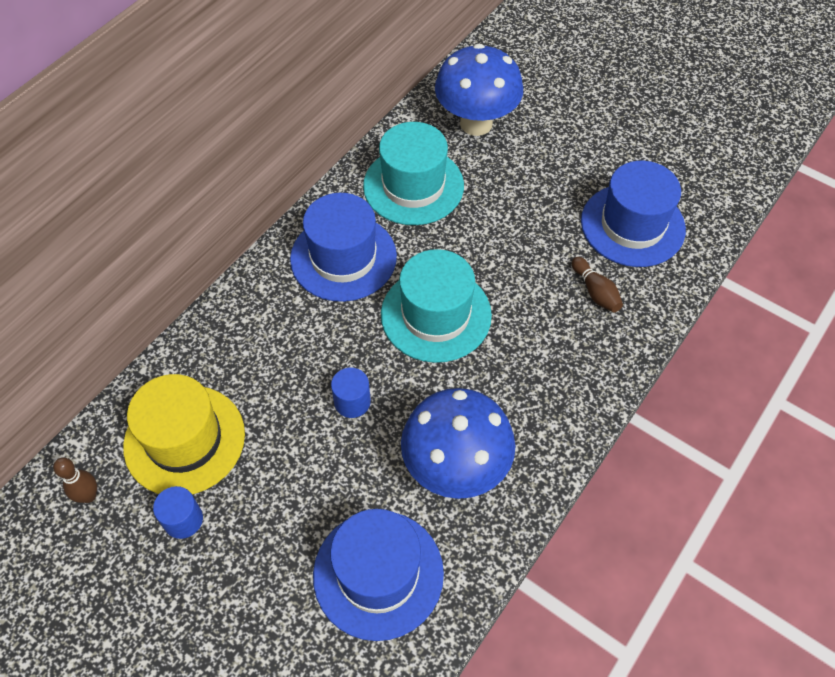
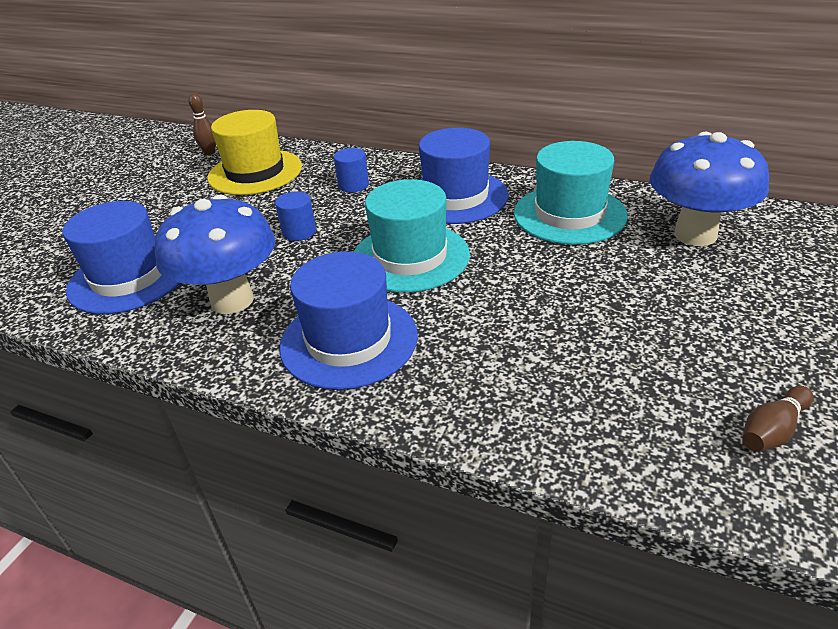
camera: 80 degrees right, 20 degrees down
(183, 520) = (188, 186): blue cylinder -> blue cylinder (353, 185)
(595, 292) = (493, 366): brown bowling pin -> brown bowling pin (772, 430)
(632, 225) = (629, 387): blue hat -> blue hat (349, 340)

